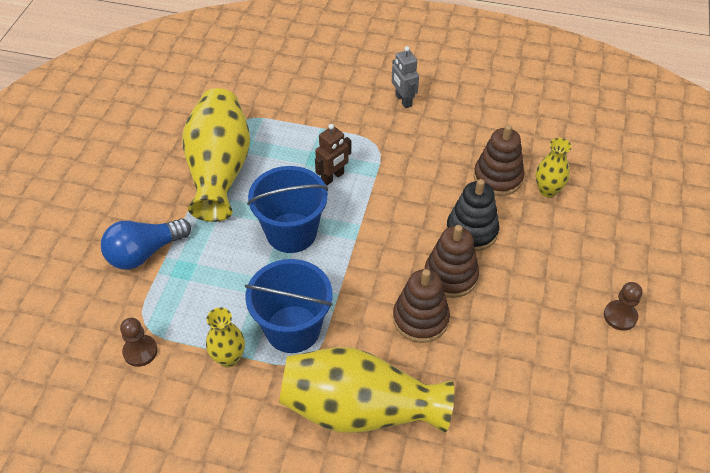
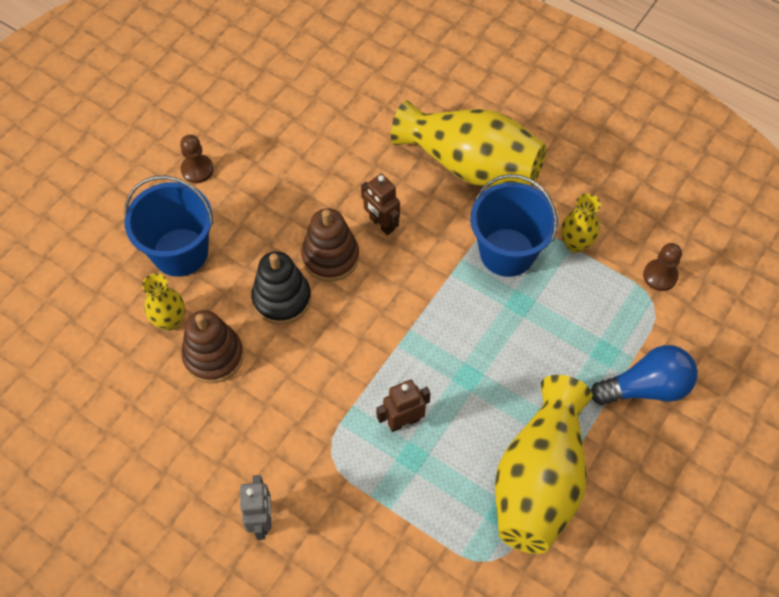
camera: 160 degrees left, 10 degrees up
(291, 232) = (476, 360): blue bucket -> blue bucket (180, 252)
(420, 319) = (381, 224): brown stacking toy -> brown robot

